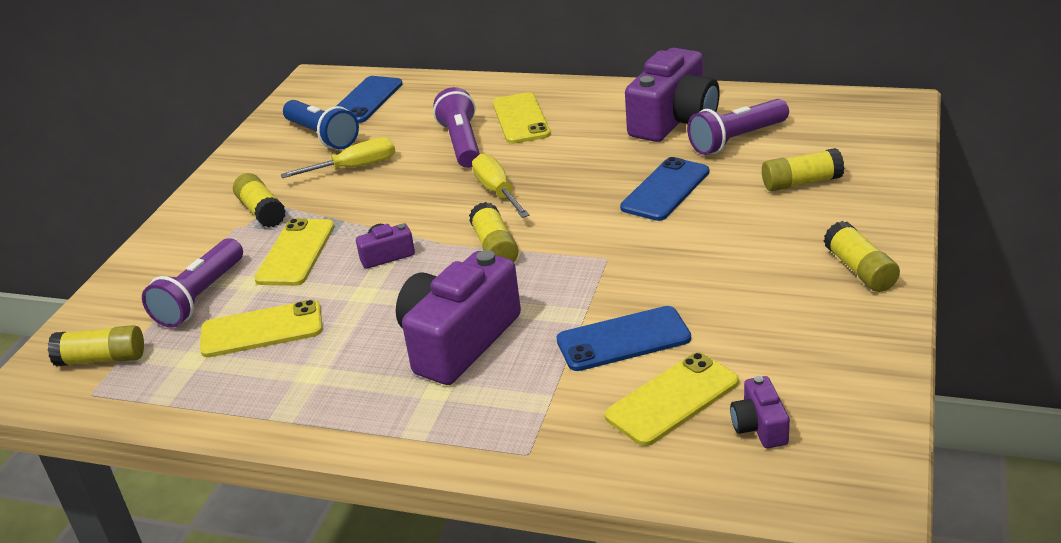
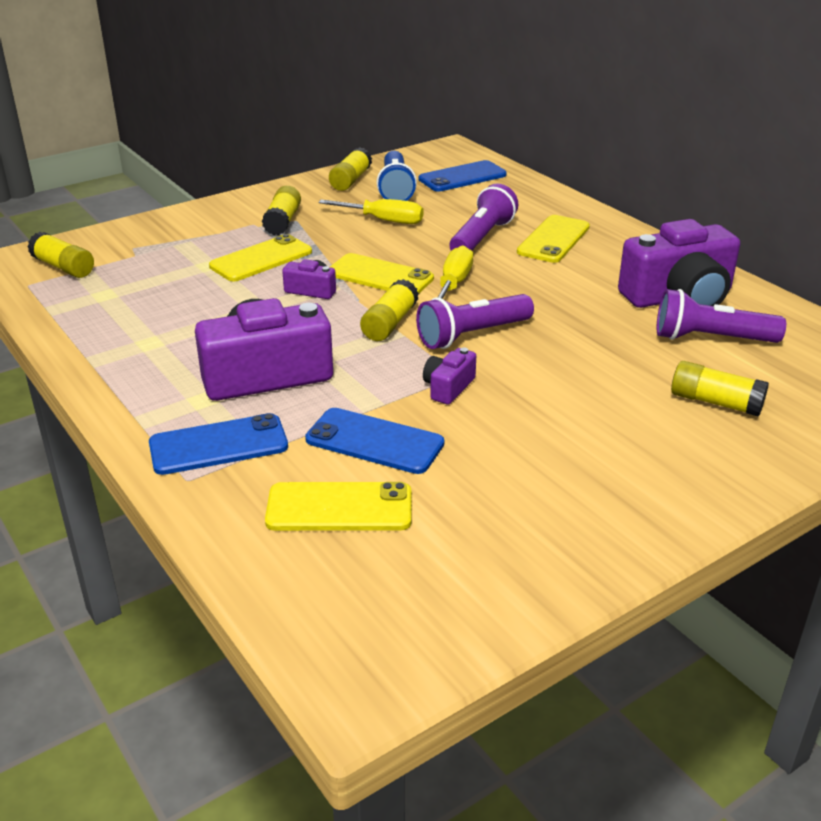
camera: 35 degrees right, 0 degrees up
(200, 297) = (167, 258): purple flashlight -> purple flashlight (472, 335)
(262, 329) = (167, 298): yellow phone -> yellow phone (380, 276)
(665, 190) = (585, 347): blue phone -> blue phone (218, 445)
(759, 426) = (369, 572): purple camera -> purple camera (448, 387)
(860, 270) = (654, 503): yellow glue stick -> yellow glue stick (350, 180)

